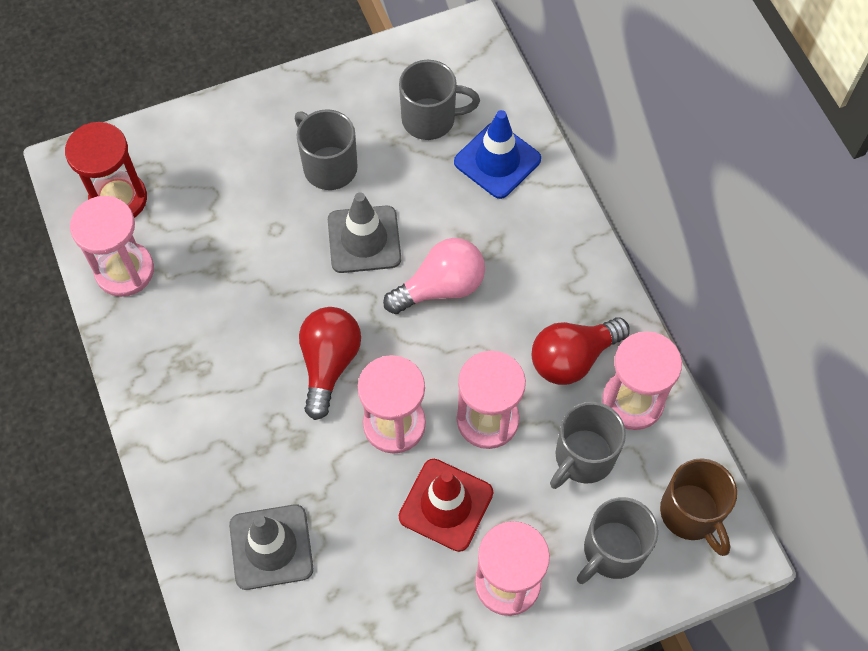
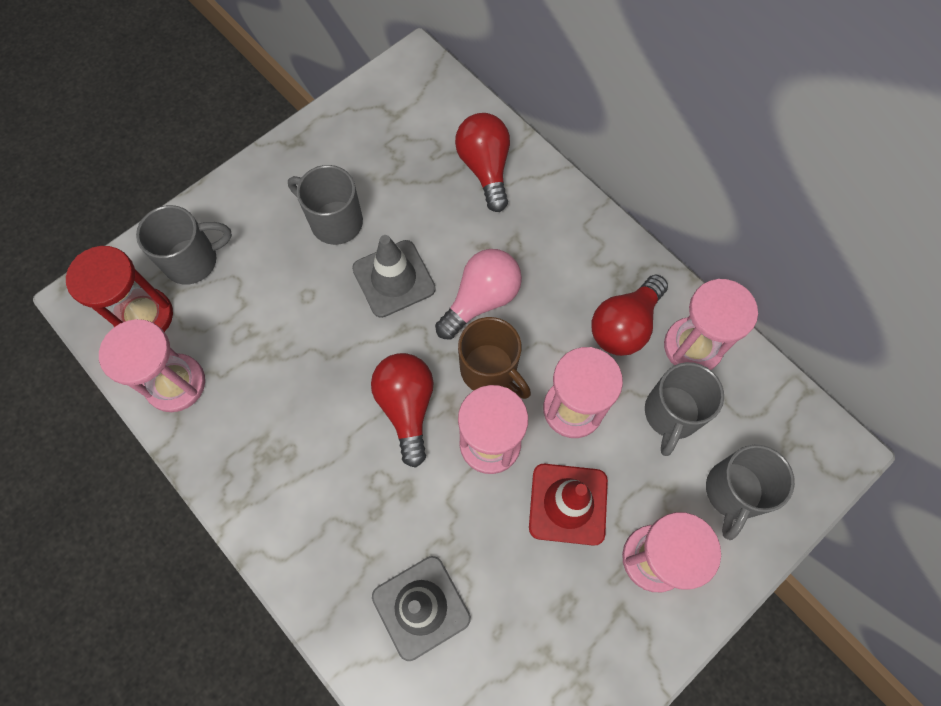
camera: 20 degrees left, 5 degrees up
(430, 119) = (411, 150): grey mug -> grey mug (193, 260)
(497, 160) = (485, 168): blue traffic cone -> red light bulb
(691, 514) = (786, 432): brown mug -> brown mug (490, 370)

